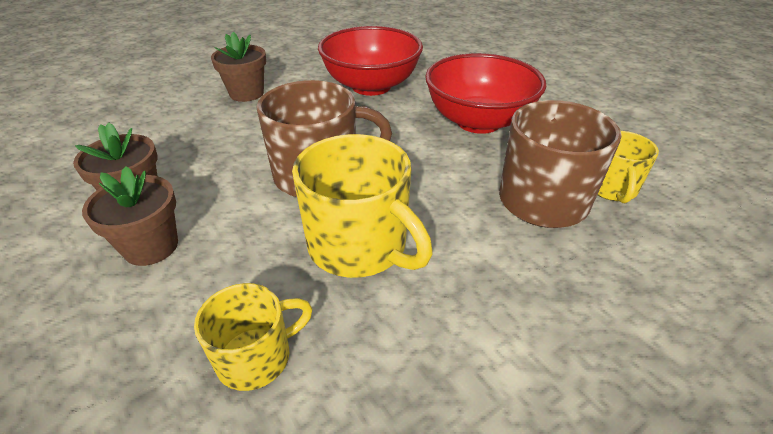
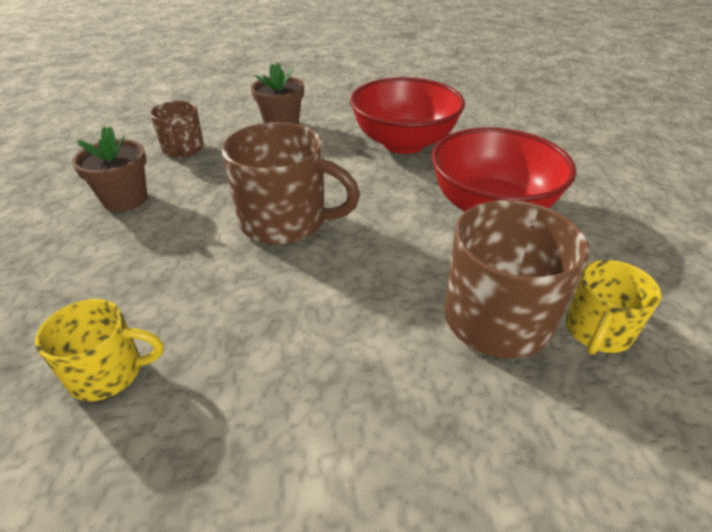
camera: 25 degrees right, 0 degrees up
(151, 247) = (106, 245): brown flower pot -> none
(160, 137) = (183, 149): none -> brown mug
(359, 246) = (269, 302): yellow mug -> none

